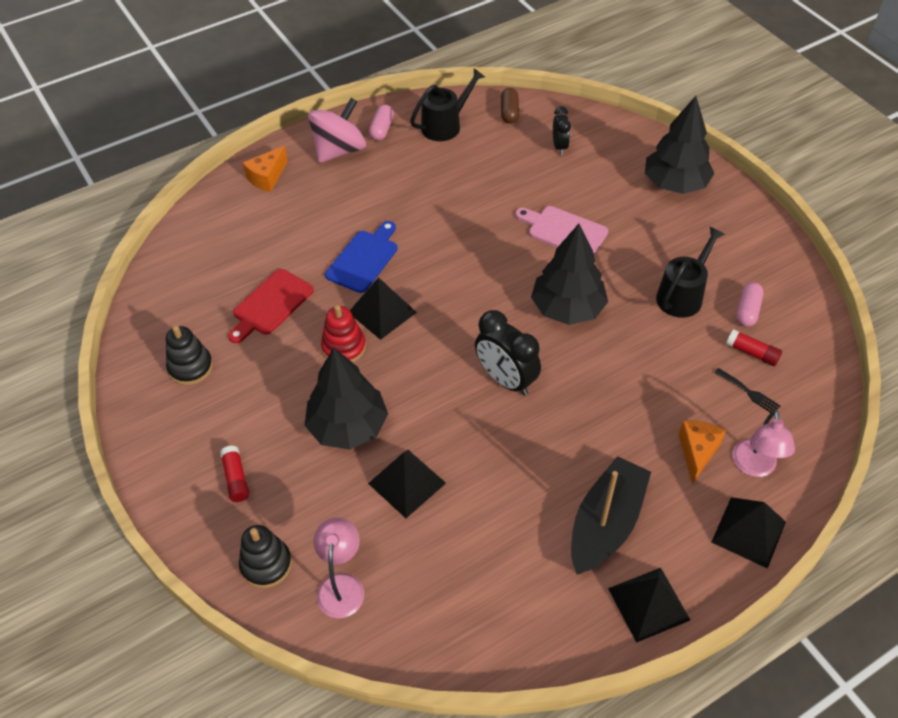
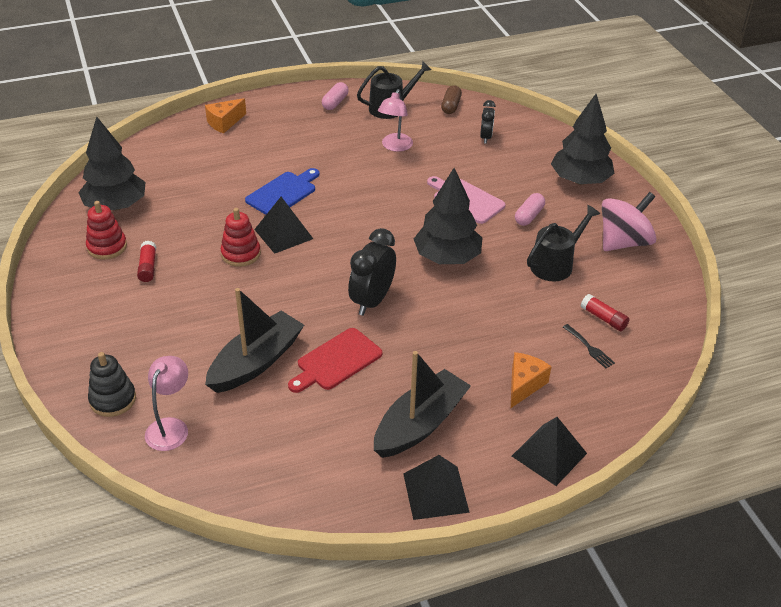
camera: 10 degrees right, 10 degrees down
(190, 367) = (107, 247): black stacking toy -> red stacking toy
(236, 478) = (112, 333): red glue stick -> red glue stick (148, 267)
(270, 304) = (191, 213): red cutting board -> red cutting board (336, 361)
(339, 150) = (293, 112): pink spinning top -> pink spinning top (623, 242)
(348, 426) = (222, 312): black tree -> black tree (116, 206)
(407, 483) = (256, 362): black pyramid -> black boat
(506, 380) = (372, 301): black clock -> black clock turned 60 degrees clockwise
(747, 311) = (611, 285): pink capsule -> pink capsule (529, 216)
(754, 467) = (573, 406): pink lamp -> pink lamp (395, 146)

